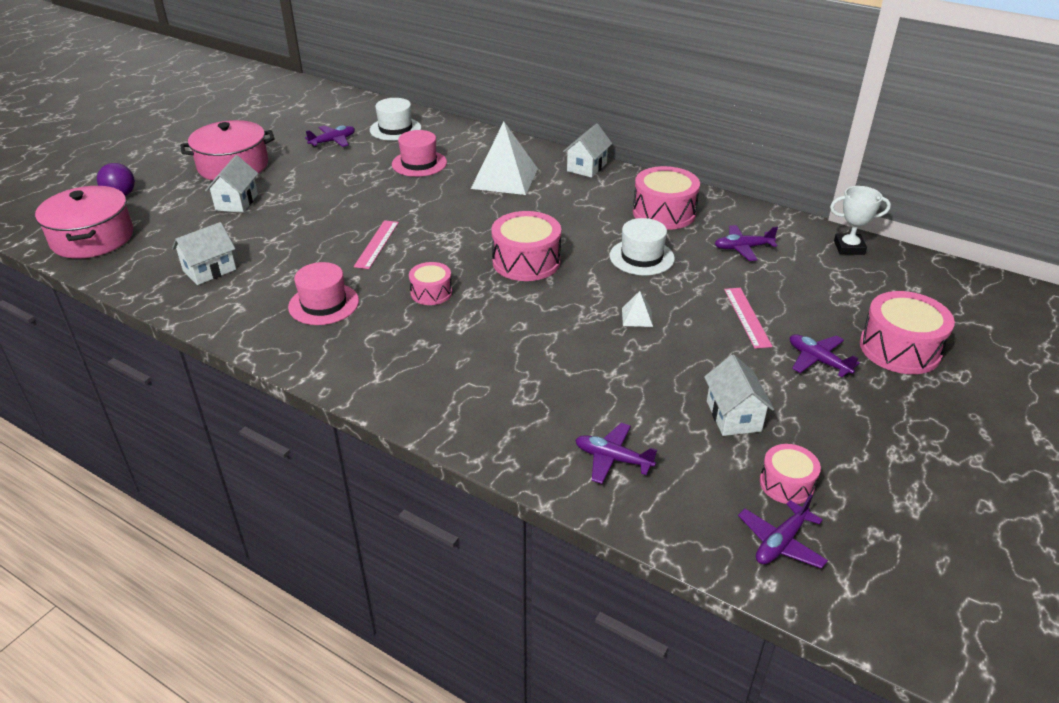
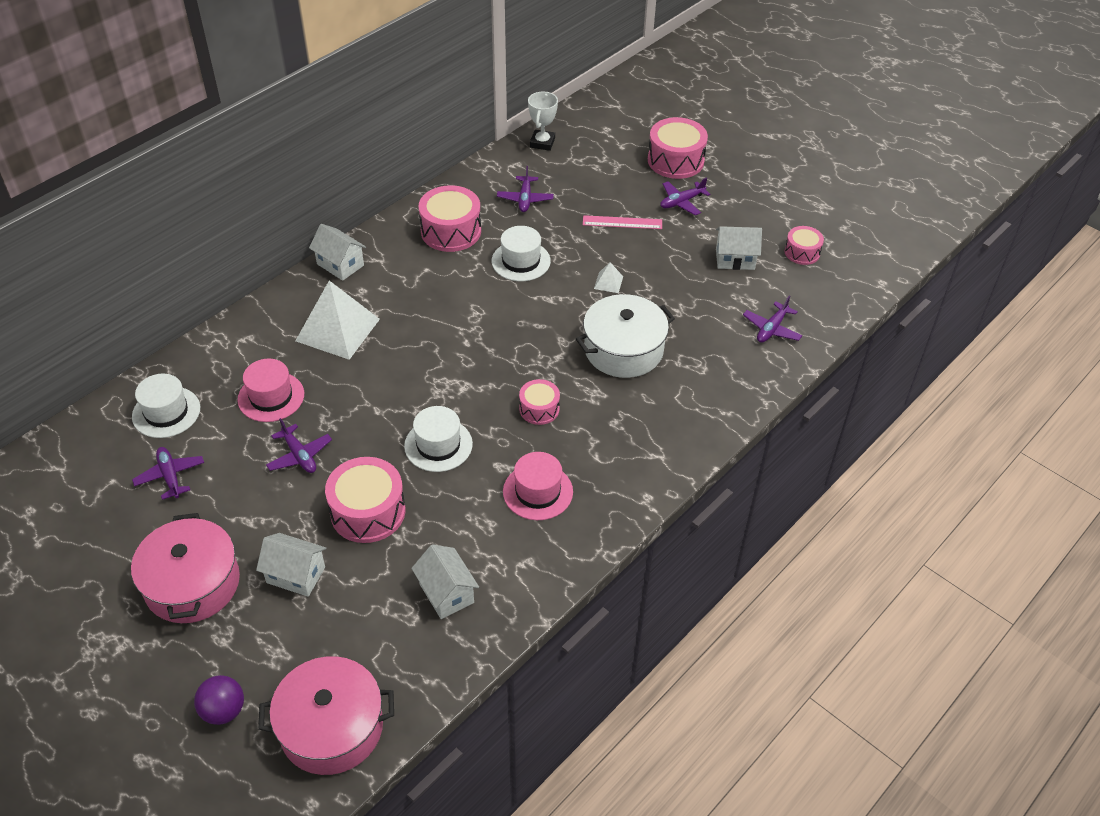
camera: 80 degrees left, 10 degrees up
(376, 244) = (438, 445): pink ruler -> white hat
(526, 261) = (505, 336): pink drum -> pink drum (368, 511)
(532, 338) = (623, 349): none -> white pot
(781, 542) = (850, 269): purple plane -> purple plane (299, 455)

